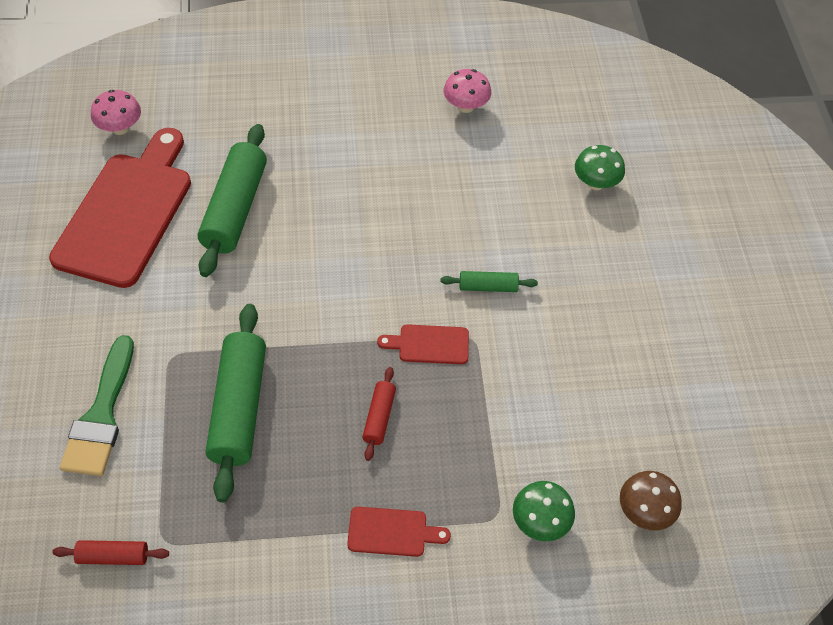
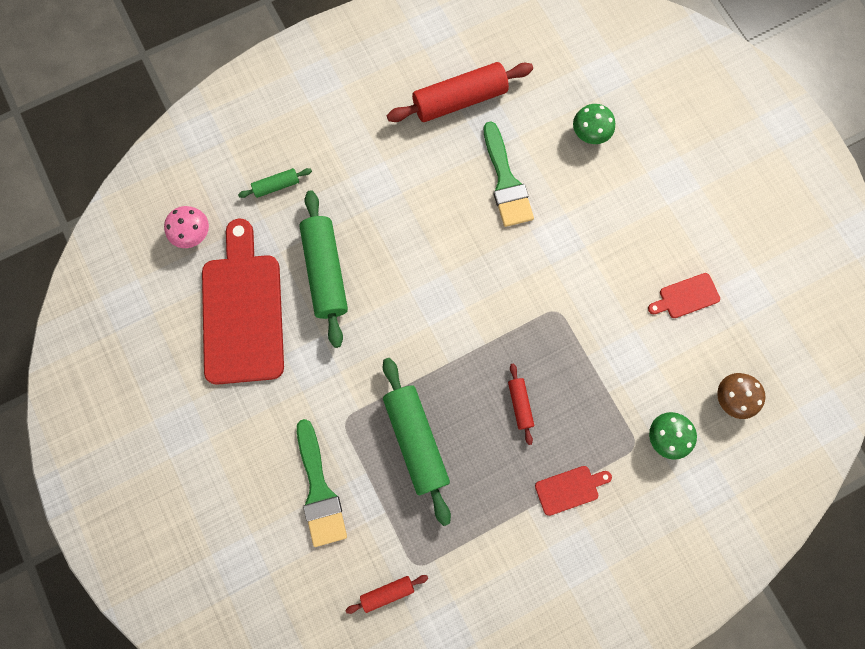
camera: 20 degrees left, 20 degrees up
(429, 344) = (528, 329): red cutting board -> red cutting board (686, 296)
(465, 106) = (459, 100): pink mushroom -> red rolling pin
(478, 195) = (506, 181): none -> green brush
(488, 287) = (549, 261): green rolling pin -> green rolling pin (276, 186)

